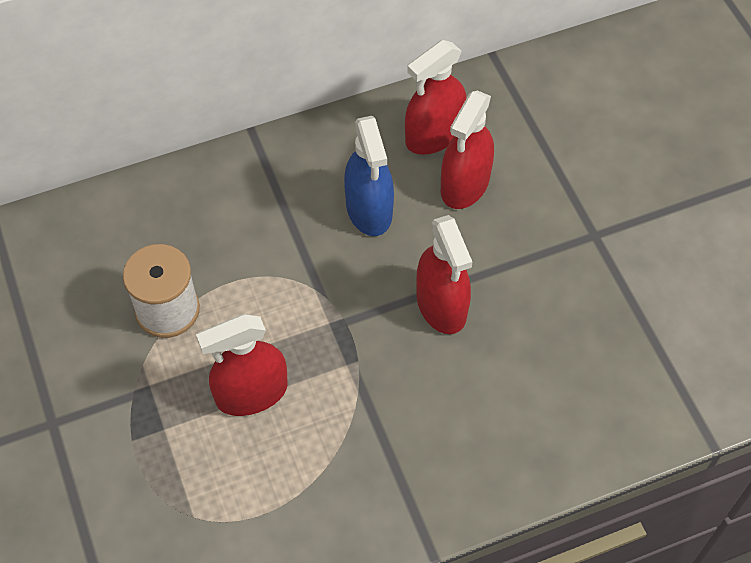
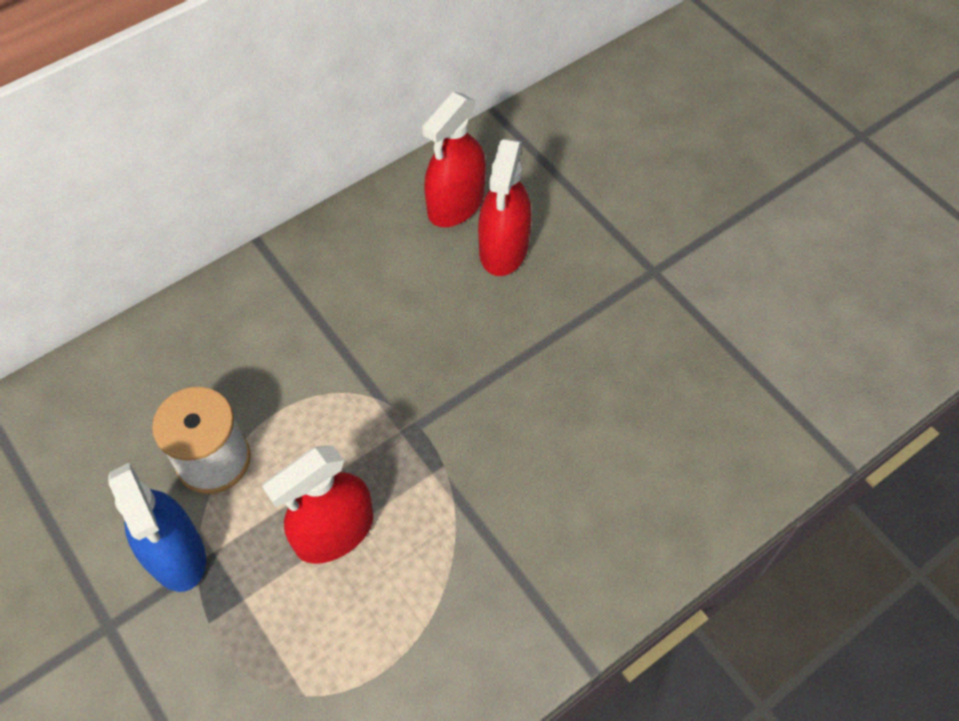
camera: 15 degrees left, 0 degrees up
(369, 209) = (409, 297): blue spray bottle -> blue spray bottle (176, 553)
(441, 305) = (517, 382): red spray bottle -> none

